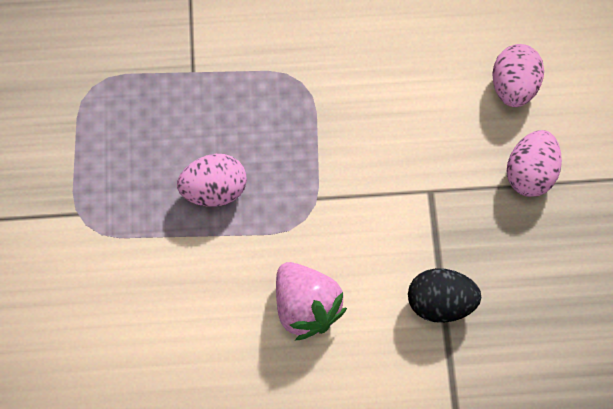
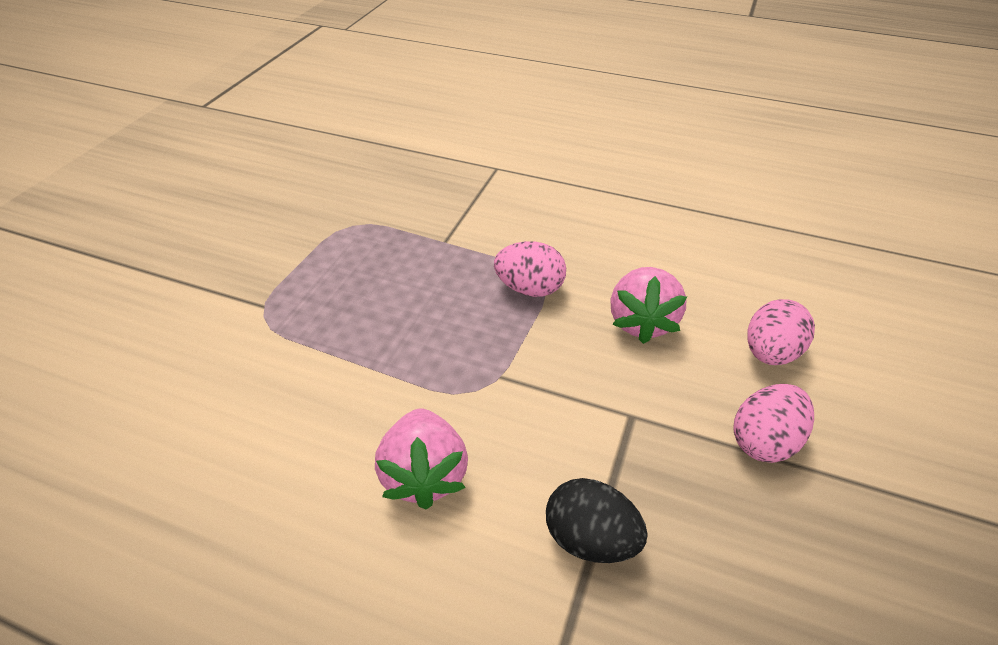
camera: 25 degrees right, 25 degrees down
(214, 189) = (401, 331): pink egg -> pink egg (529, 289)
(404, 96) = (641, 322): none -> pink strawberry

